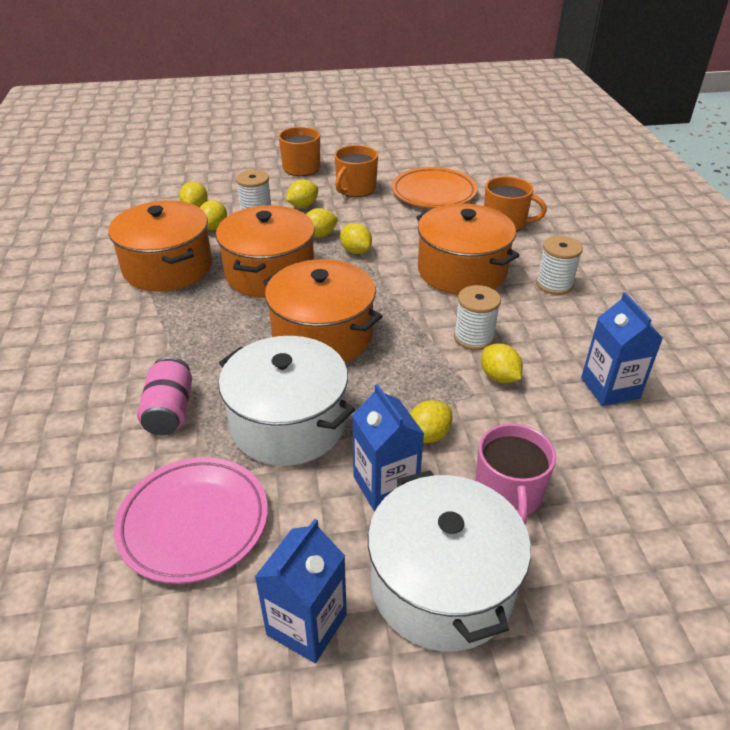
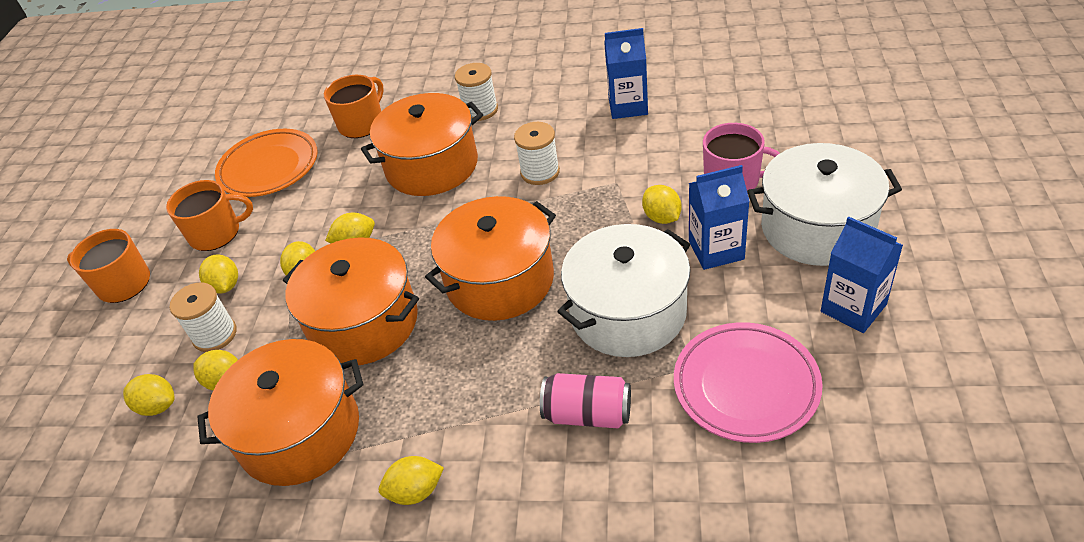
camera: 70 degrees left, 5 degrees up
(355, 189) = (216, 233): orange mug -> orange mug turned 60 degrees counterclockwise
(499, 377) = (598, 164): yellow lemon -> yellow lemon (415, 491)

